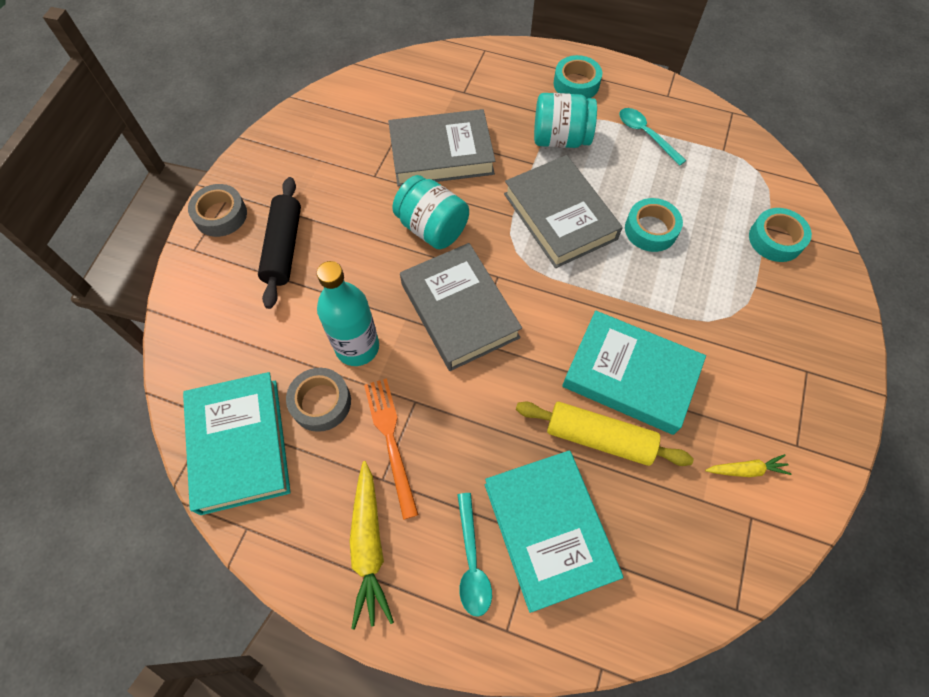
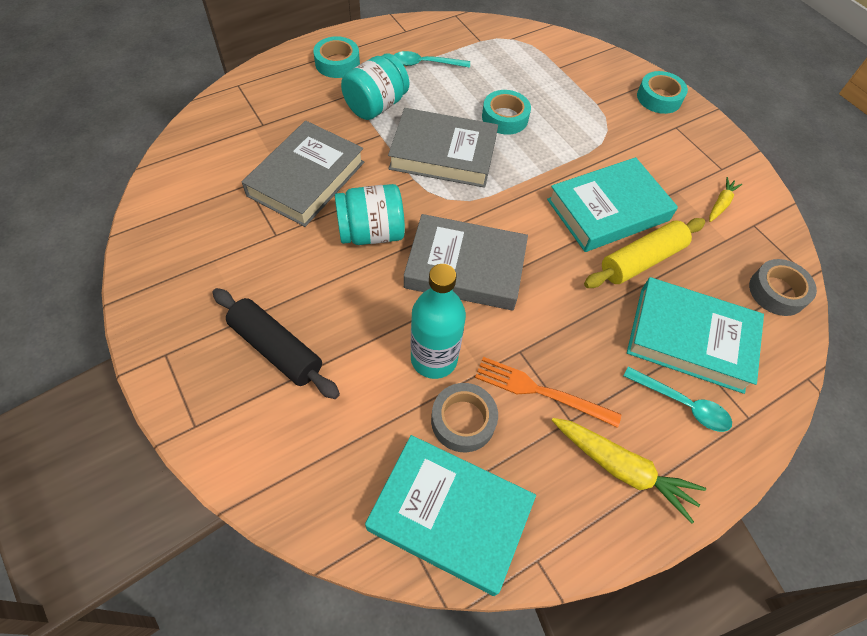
camera: 55 degrees left, 5 degrees down
(221, 215) = (181, 377): grey tape -> grey tape (777, 292)
(775, 239) = (572, 70): turquoise tape -> turquoise tape (659, 98)

